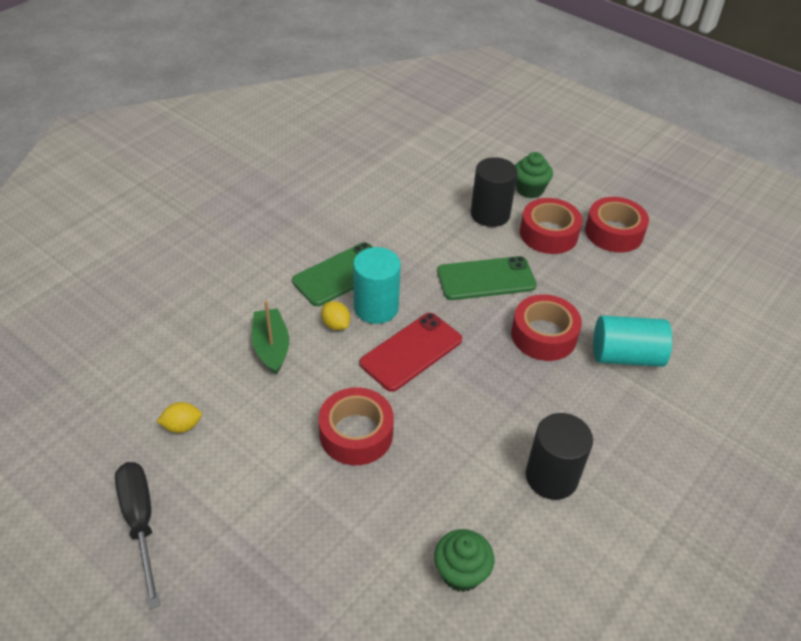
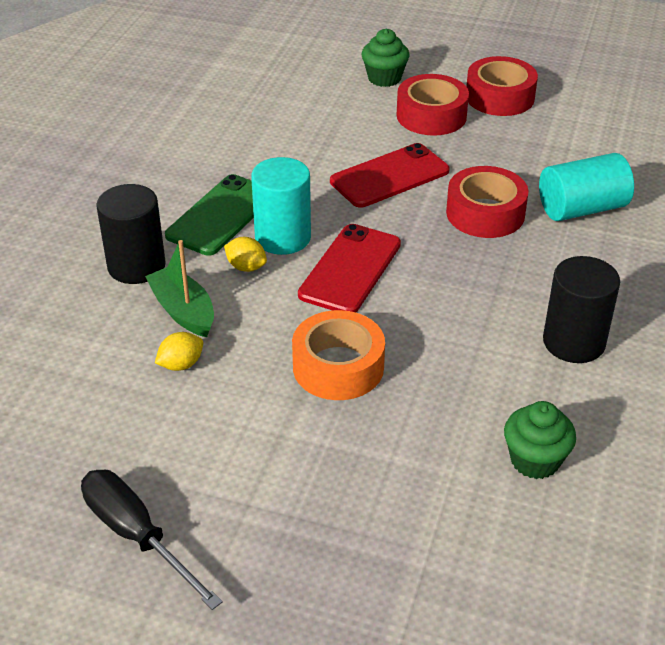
camera: 20 degrees left, 5 degrees down
(182, 426) = (125, 422): yellow lemon -> yellow lemon (181, 364)
(356, 434) = (338, 367): red tape -> orange tape
(486, 279) = (390, 176): green phone -> red phone
(490, 214) = (355, 112): black cylinder -> black cylinder (136, 266)

